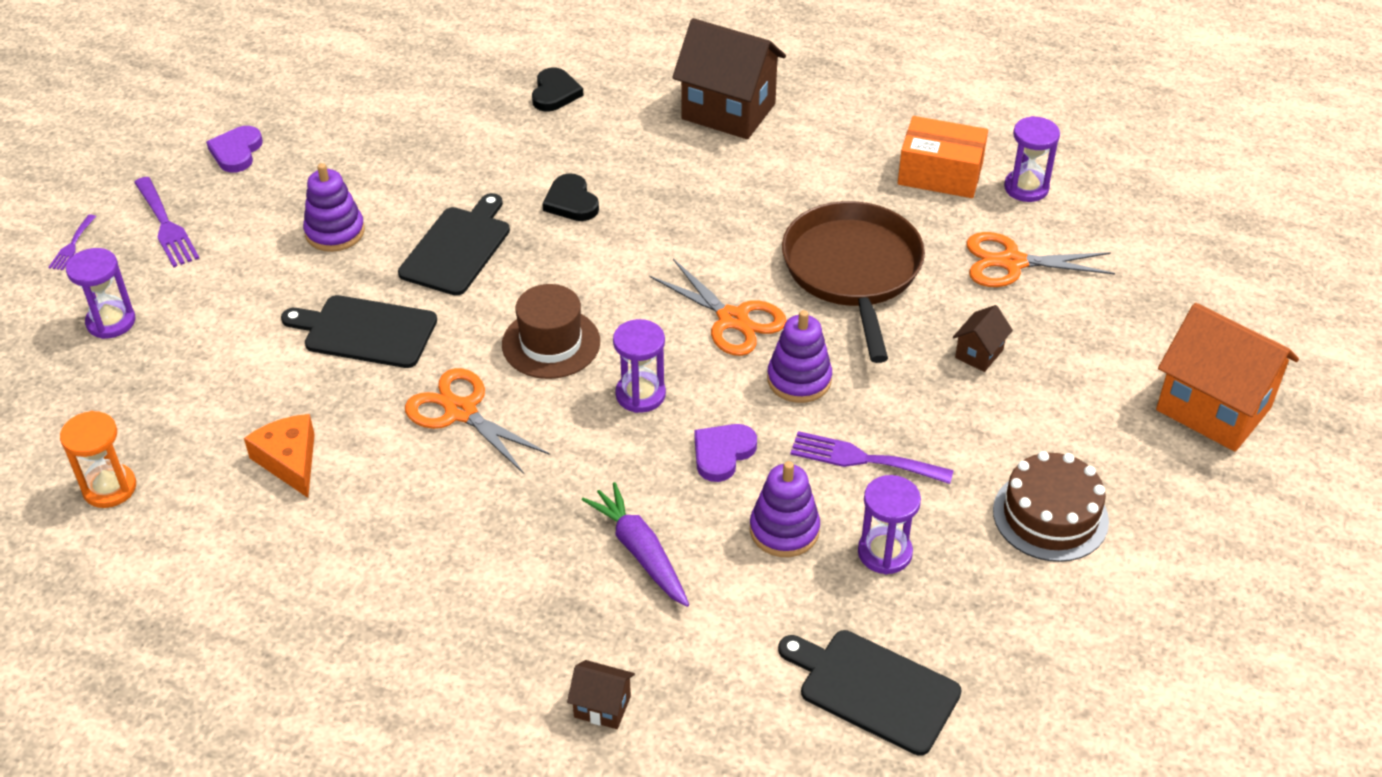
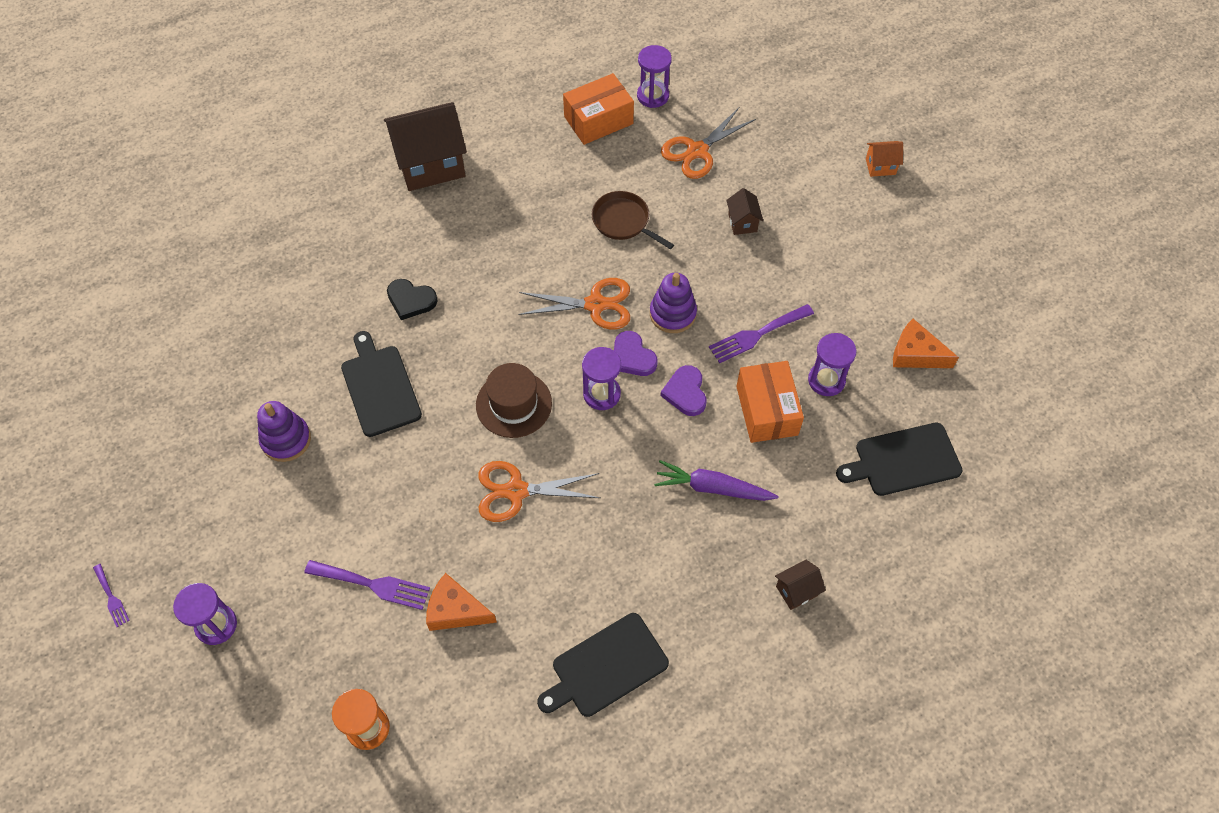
camera: 45 degrees left, 15 degrees up
(166, 226) = (162, 529): purple fork -> purple fork (373, 584)
(236, 152) = (139, 437): purple heart -> purple heart (632, 357)
(365, 331) = (394, 489): black cutting board -> black cutting board (606, 667)
(555, 93) = (306, 231): black heart -> none
(784, 530) = (766, 410): purple stacking toy -> orange box
(853, 271) = (623, 221): brown pan -> brown pan, size x0.55
(1021, 606) = (916, 354): none -> orange cheese
(1050, 516) = (875, 291): brown cake -> none
(1213, 409) = (880, 166): orange house -> orange house, size x0.45

